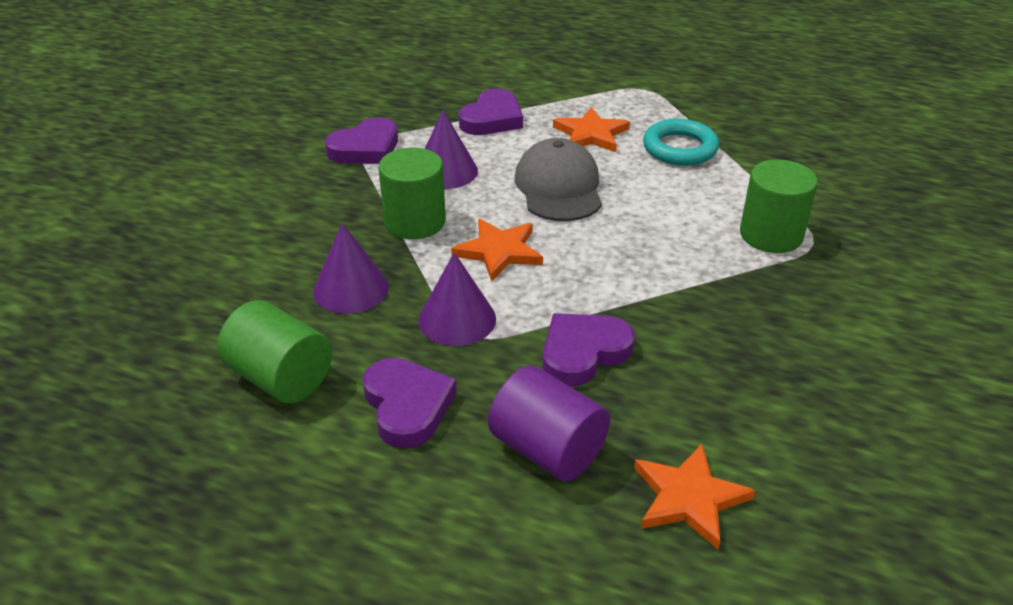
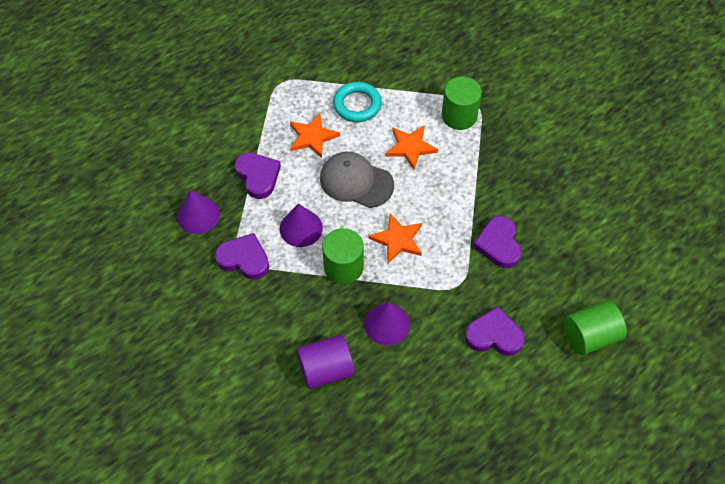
camera: 60 degrees left, 20 degrees up
(281, 378) = (442, 384): green cylinder -> green cylinder (590, 336)
(366, 148) = (244, 259): purple heart -> purple heart turned 60 degrees counterclockwise
(457, 319) = (442, 285): purple cone -> purple cone (198, 215)
(547, 449) = (552, 291): purple cylinder -> purple cylinder (326, 369)
(689, 498) = (605, 254): orange star -> orange star (410, 147)

